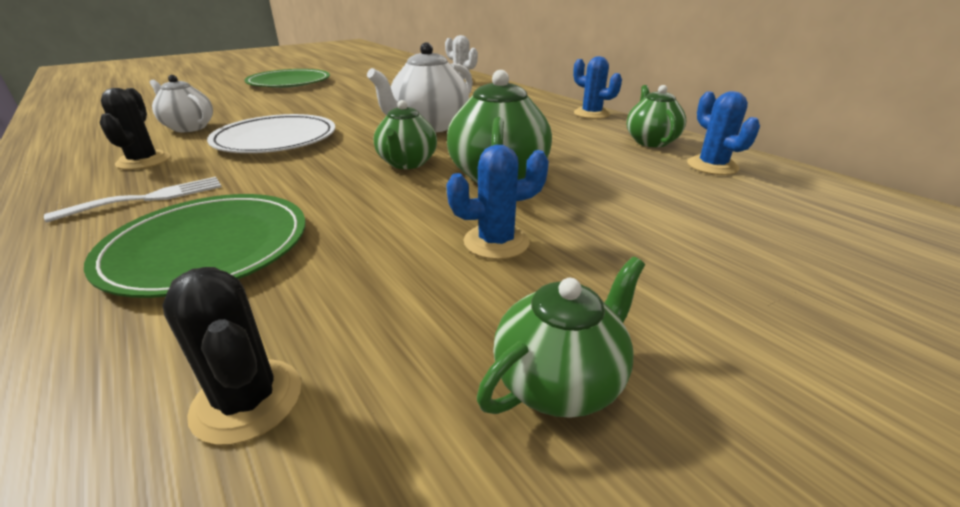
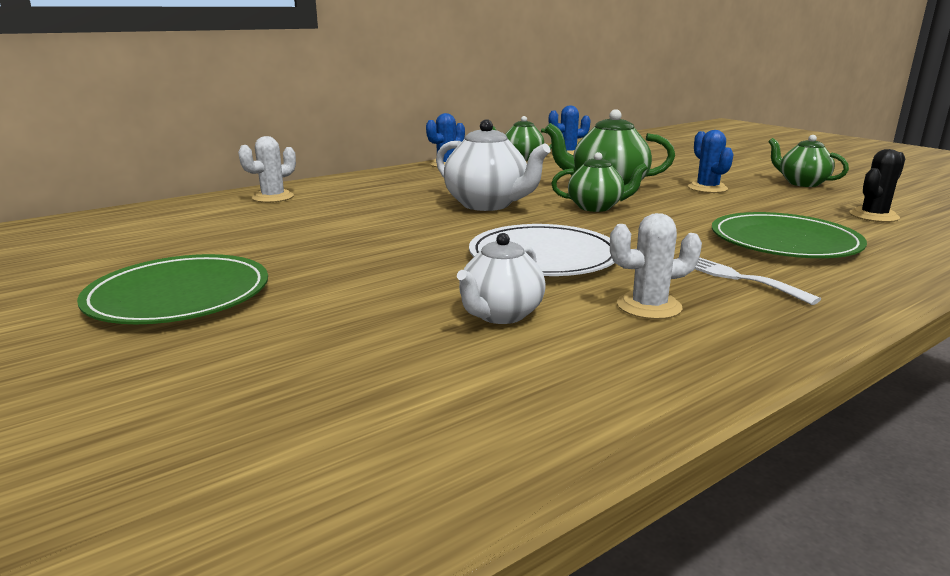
camera: 90 degrees left, 10 degrees down
(143, 161) = (649, 306): black cactus -> white cactus

